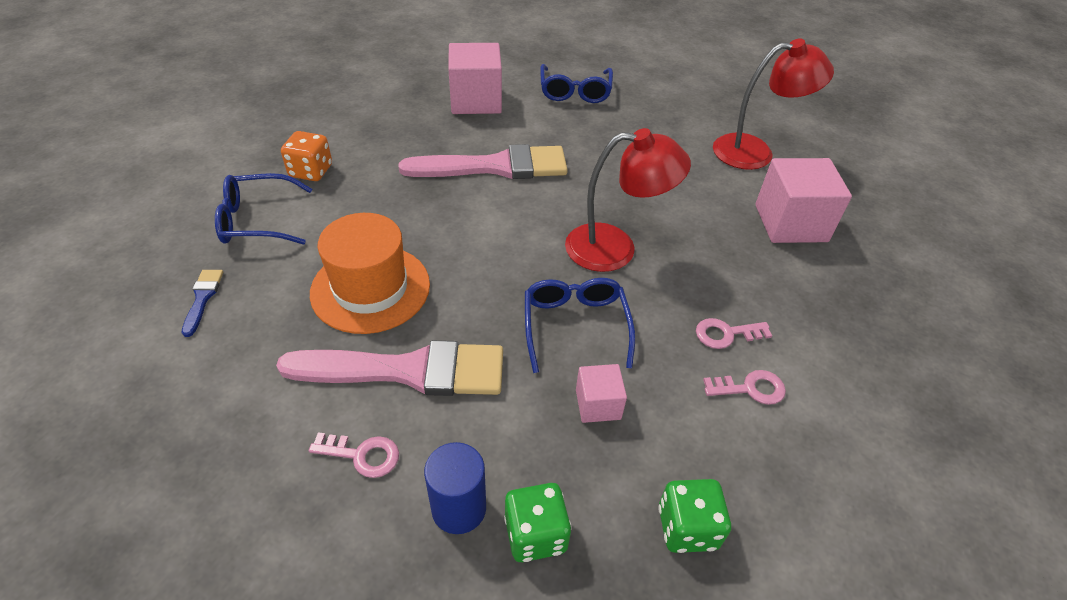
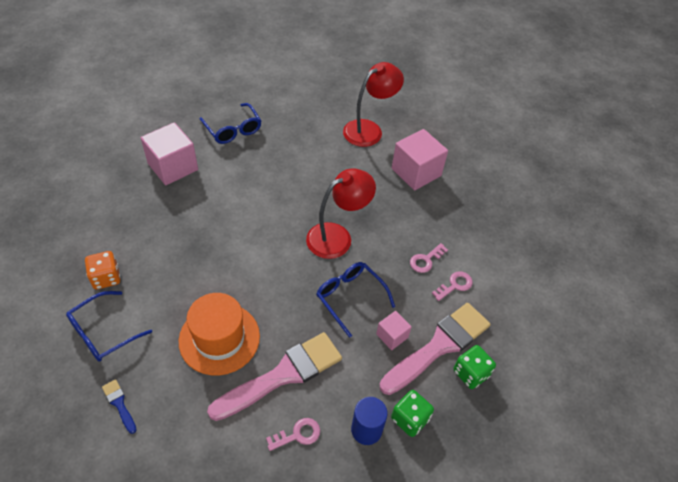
camera: 35 degrees left, 5 degrees up
(494, 167) = (226, 214): pink brush -> pink brush (438, 346)

